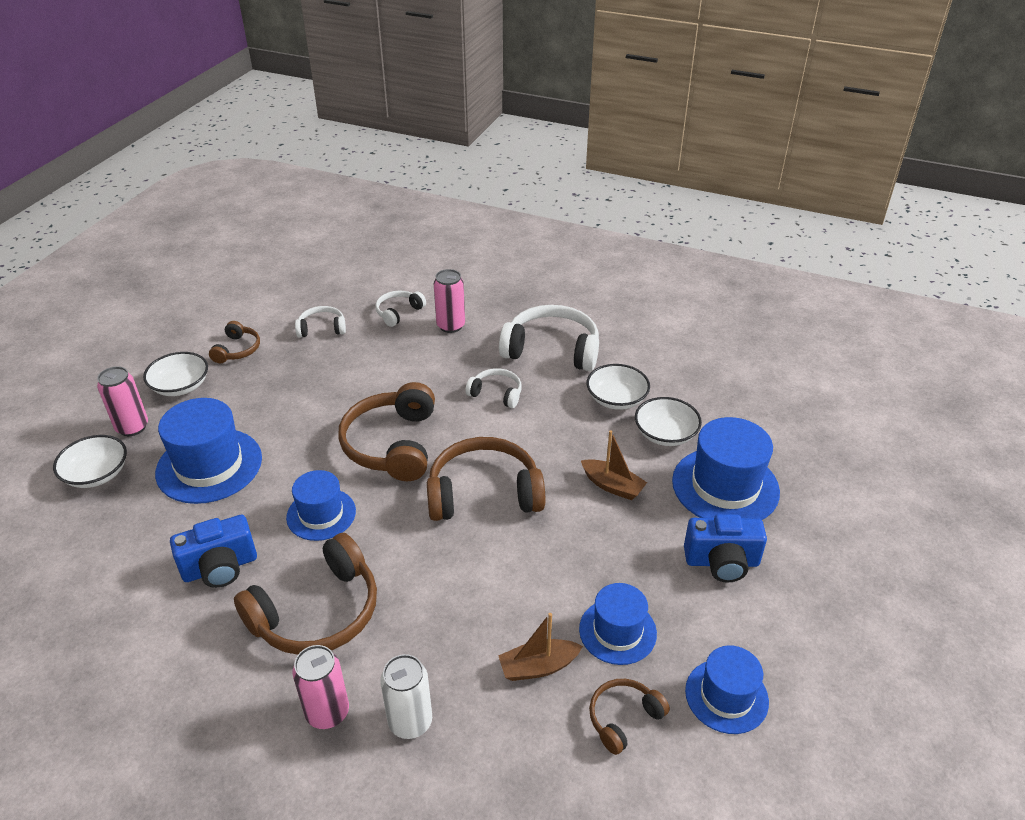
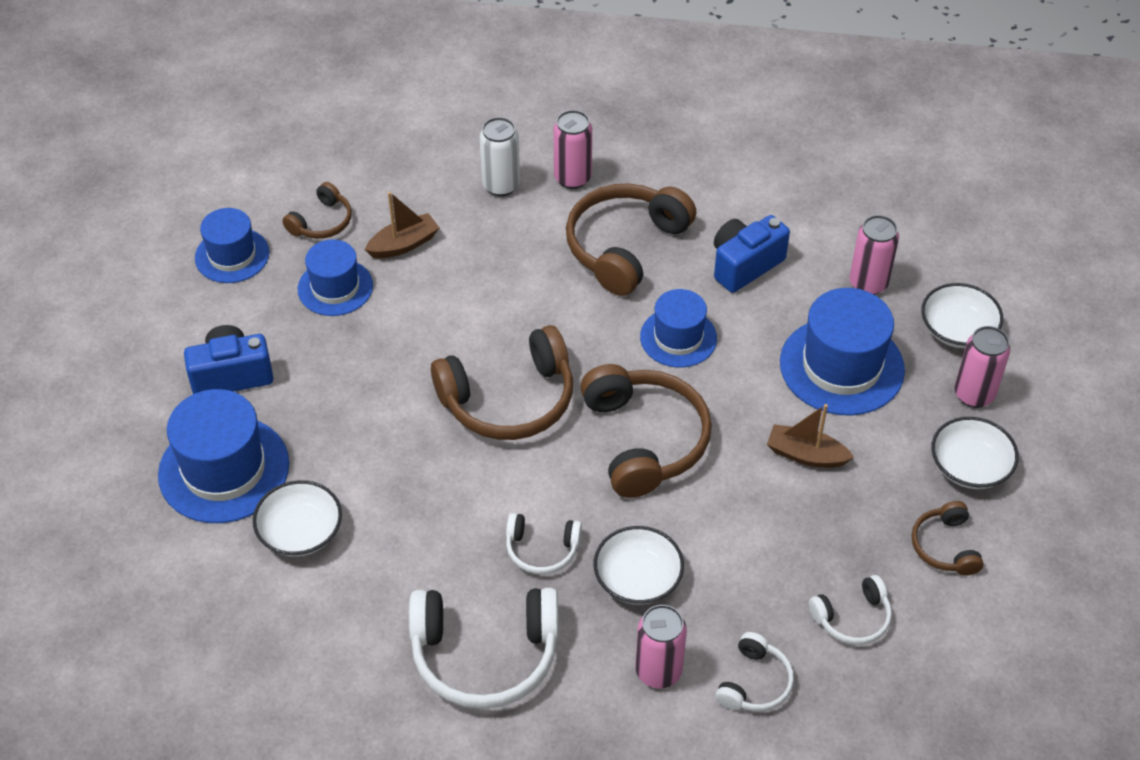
camera: 165 degrees right, 10 degrees up
(129, 526) = (868, 283): none -> pink can
(612, 486) = (360, 441): brown boat -> brown boat (806, 455)
(616, 399) = (373, 578): white bowl -> white bowl (637, 579)

